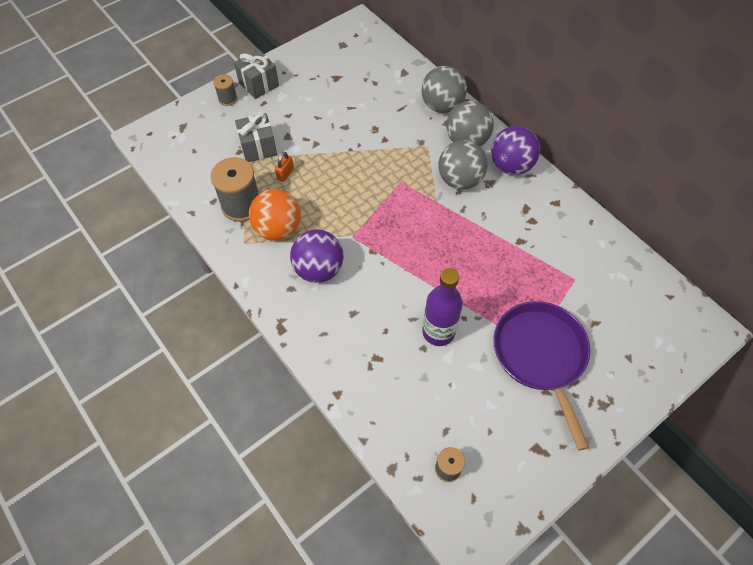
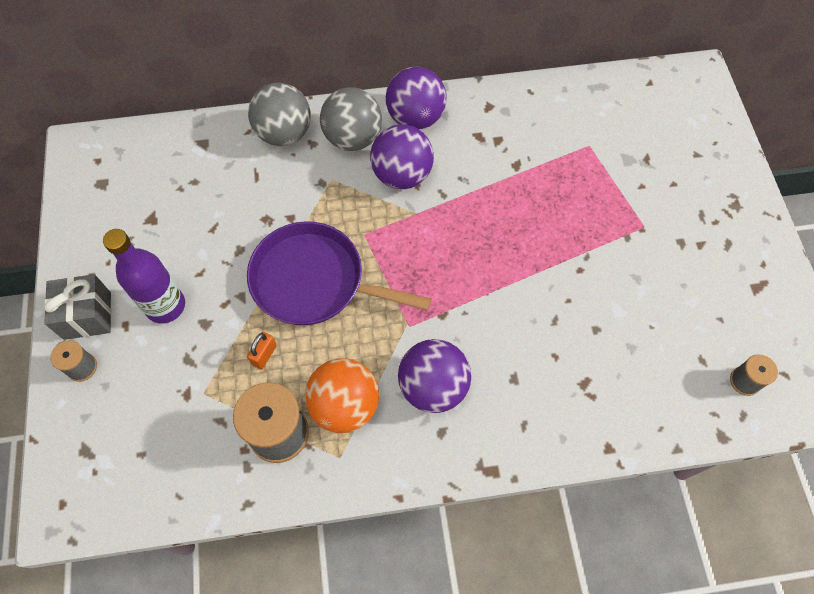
camera: 60 degrees left, 5 degrees up
(258, 147) = (197, 367): grey gift -> none
(285, 174) = (264, 355): orange padlock -> orange padlock turned 60 degrees clockwise
(438, 332) = (584, 304): purple bottle -> purple bottle (165, 306)
(460, 180) = (402, 175): grey ball -> purple ball
(540, 355) = (659, 226): purple pan -> purple pan (314, 281)

